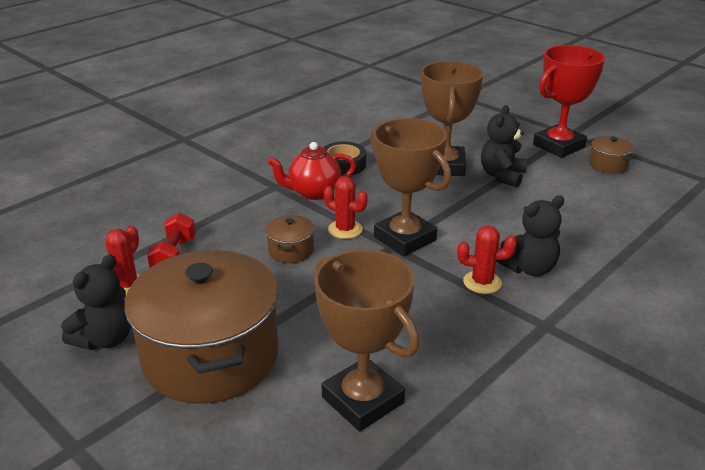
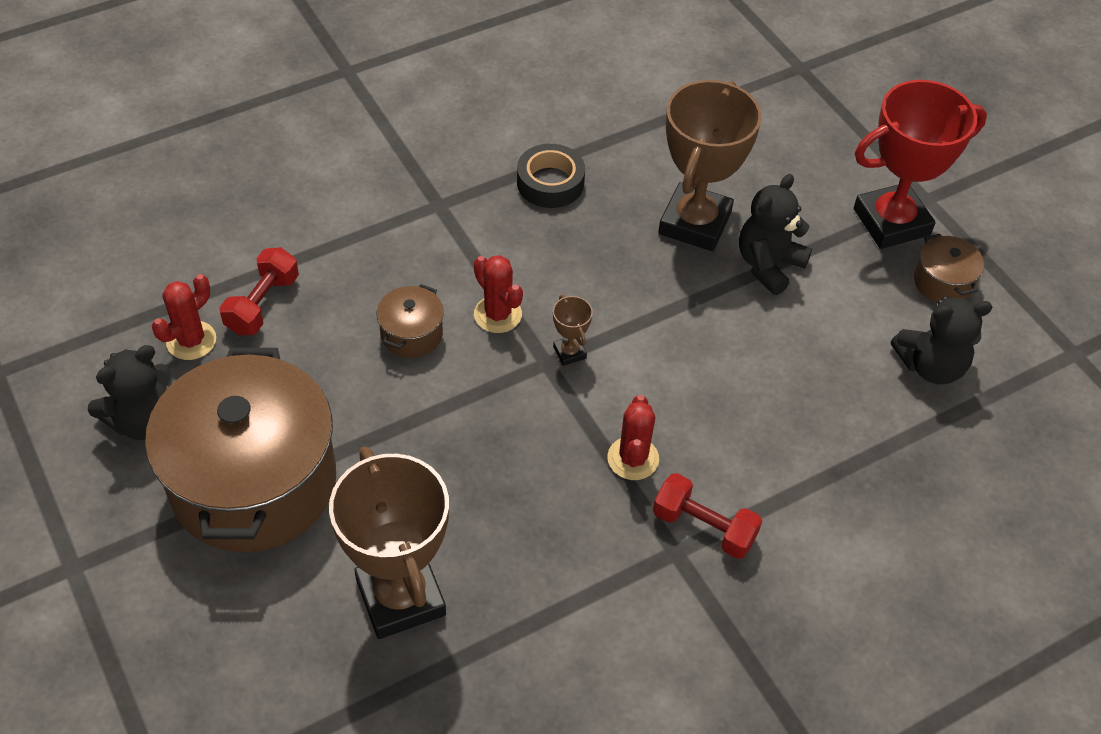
camera: 15 degrees right, 20 degrees up
(313, 192) = (485, 231): red teapot -> none
(405, 238) = (569, 352): brown trophy -> brown trophy, size x0.41
(482, 282) = (633, 458): red cactus -> red cactus turned 75 degrees clockwise
(528, 268) = (708, 451): black teddy bear -> black teddy bear (931, 366)
(554, 307) = (704, 527): none -> red dumbbell

